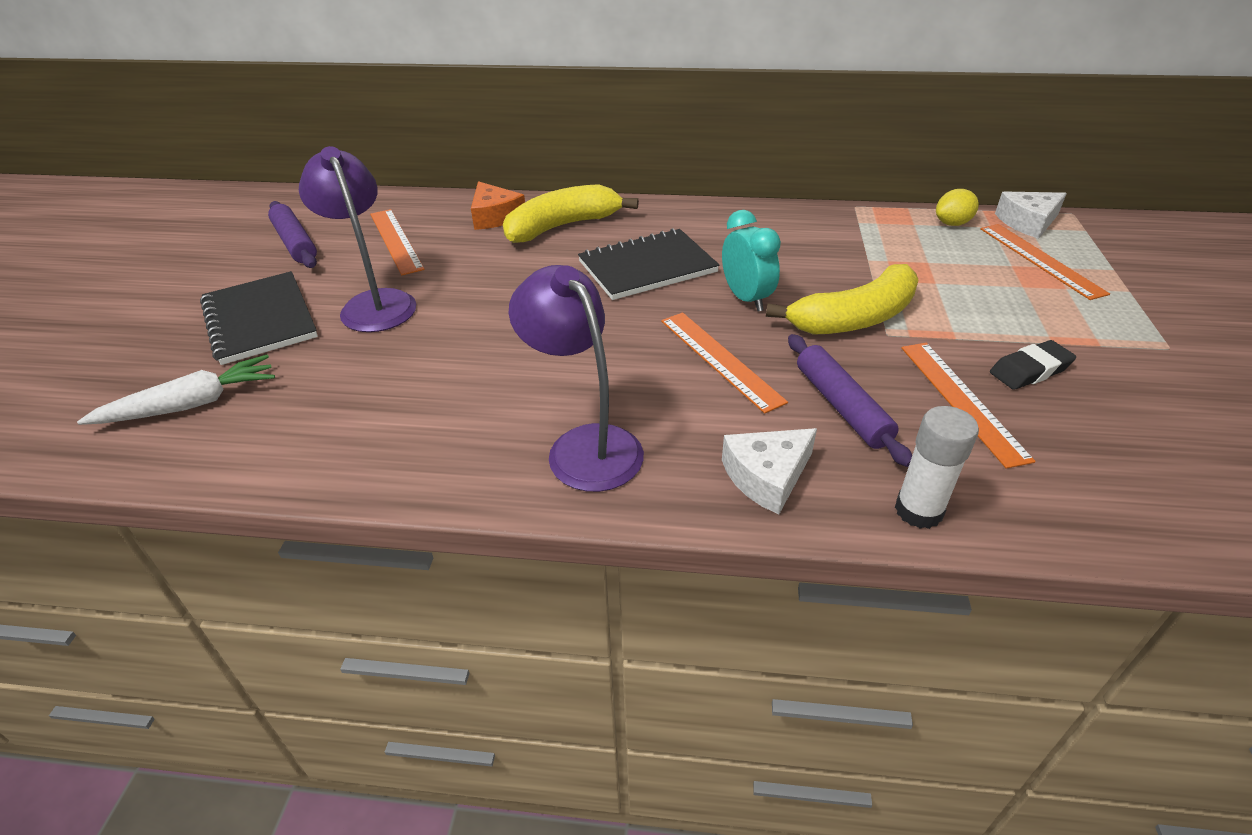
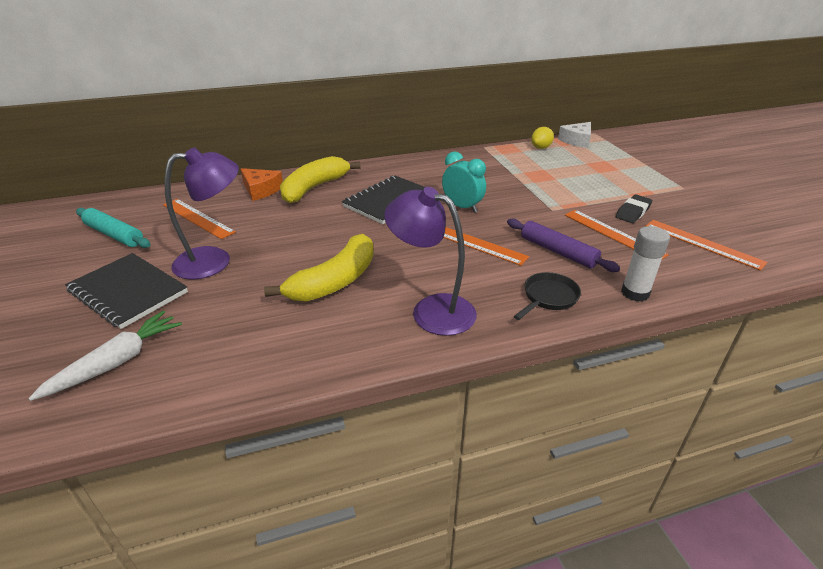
camera: 25 degrees left, 5 degrees down
(295, 243) = (114, 235): purple rolling pin -> turquoise rolling pin
(374, 303) = (214, 261): purple lamp -> purple lamp turned 120 degrees clockwise
(767, 476) = (548, 298): white cheese -> black pan
(854, 318) = (529, 205): yellow banana -> yellow banana (335, 281)
(1040, 260) = (597, 158): orange ruler -> orange ruler (703, 243)

